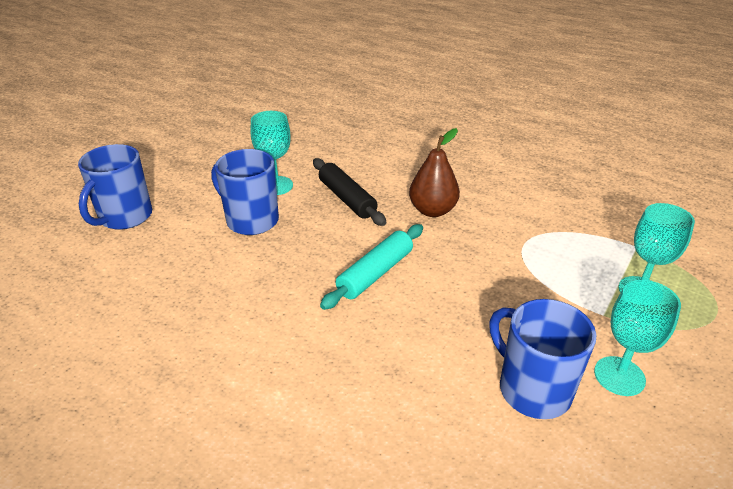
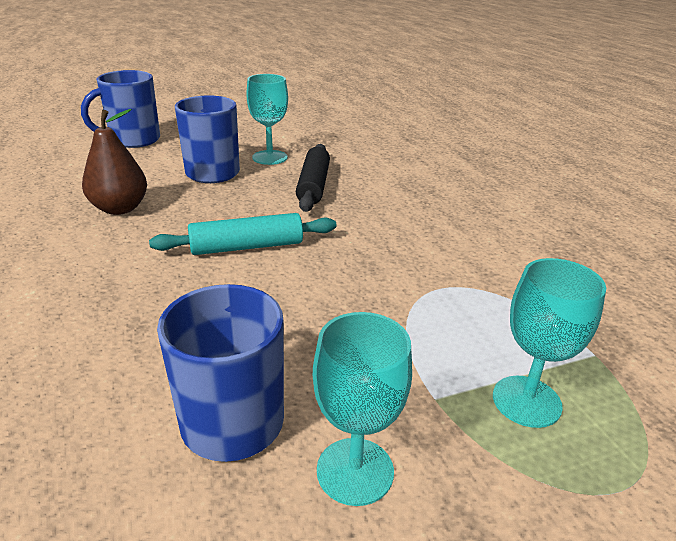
camera: 35 degrees right, 5 degrees down
(432, 210) = (381, 223): brown pear -> brown pear (120, 208)

